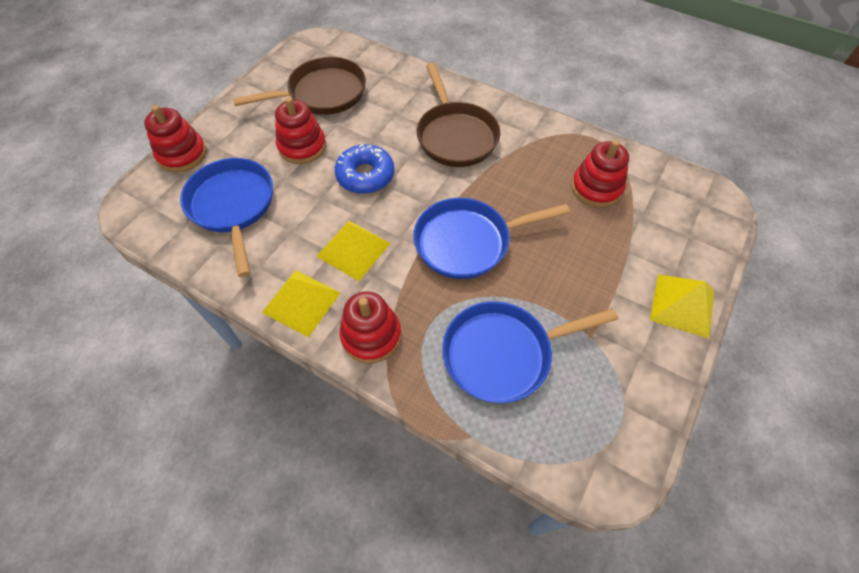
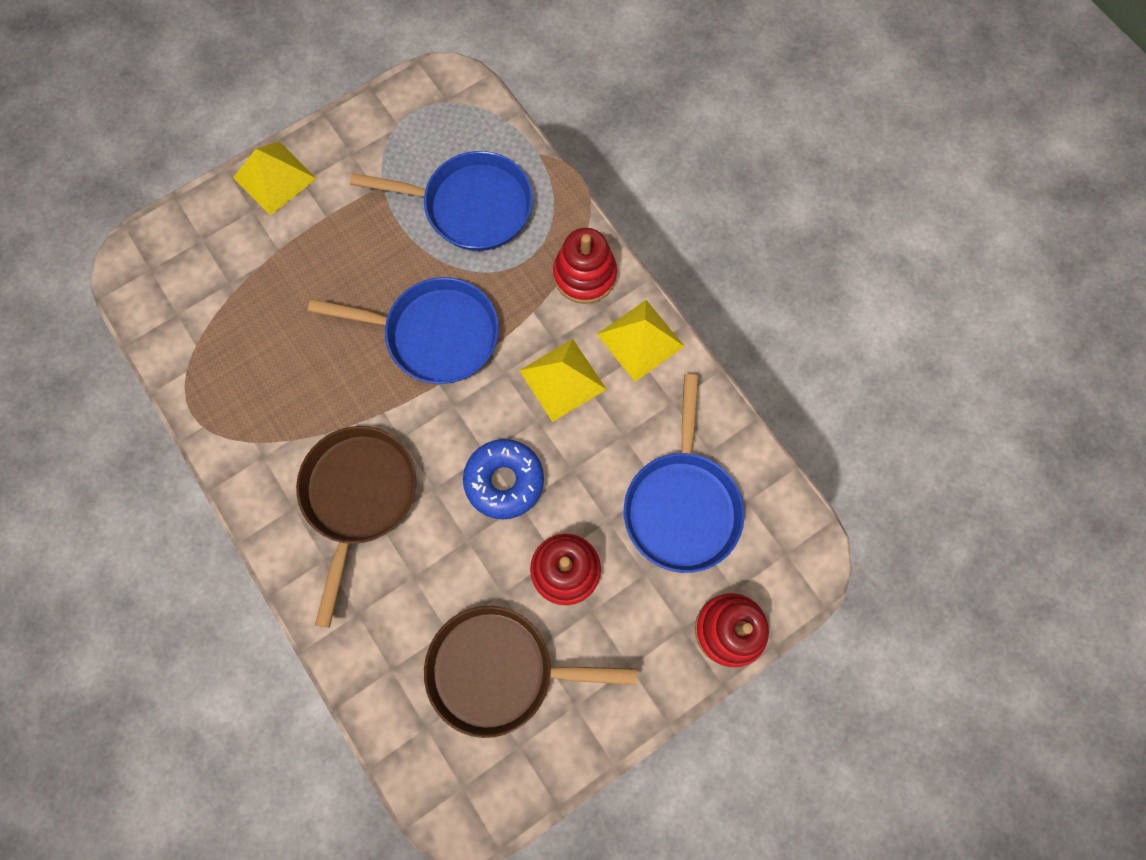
camera: 155 degrees left, 15 degrees up
(596, 188) = (248, 339): red stacking toy -> none

